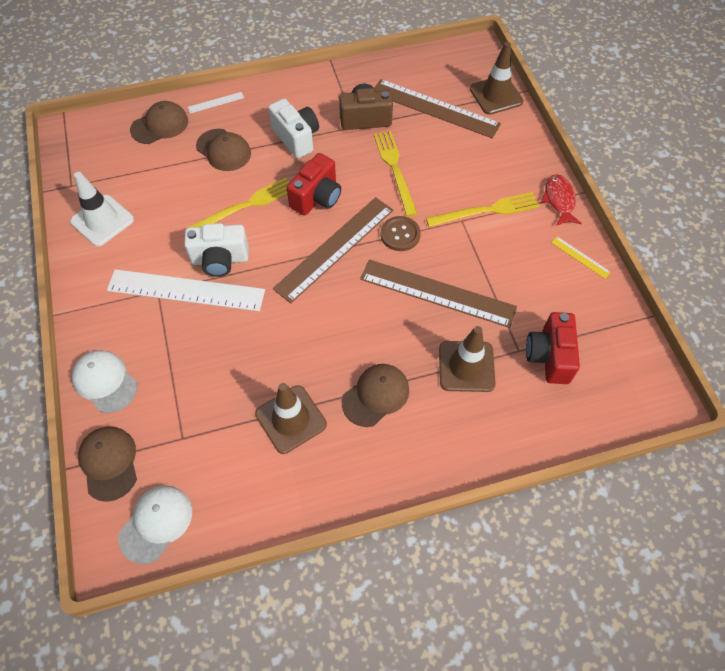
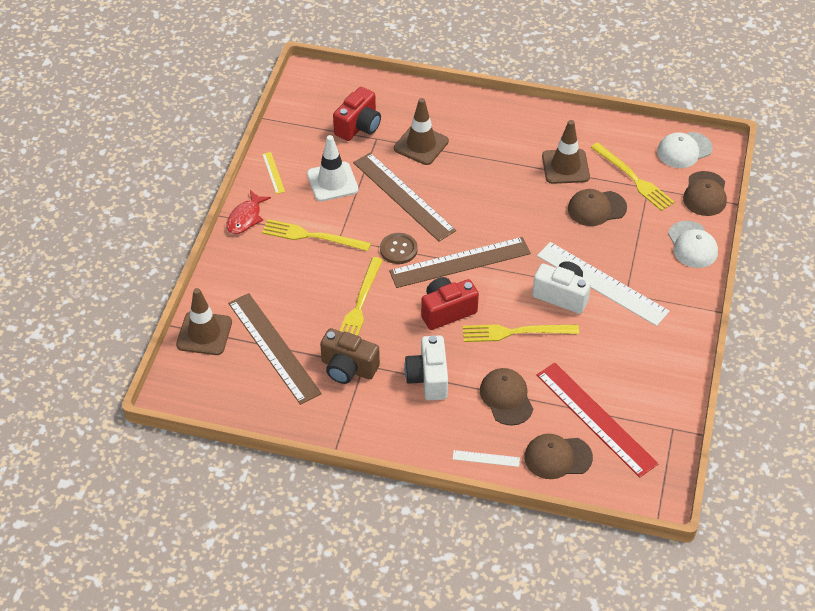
camera: 150 degrees left, 10 degrees down
(102, 221) = (653, 377): white traffic cone -> white traffic cone (332, 182)
(141, 165) = (595, 419): none -> red ruler
(203, 443) = (633, 178): none -> yellow fork
(376, 395) = (497, 155): brown cap -> brown cap (596, 208)

